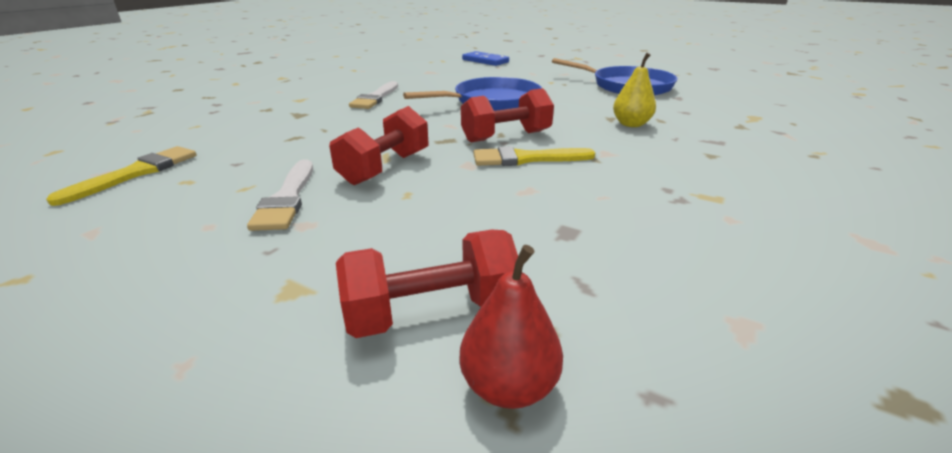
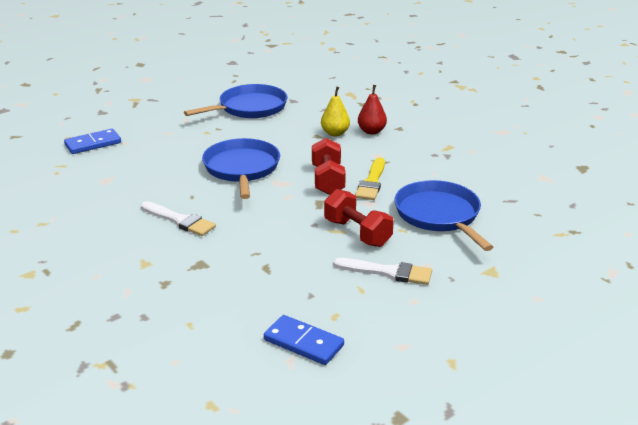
camera: 70 degrees left, 0 degrees up
(136, 173) = (303, 343): yellow brush -> blue domino
(431, 312) = (519, 238): red dumbbell -> none
(468, 216) = (439, 215): none -> blue pan
(509, 386) = (563, 229): red pear -> red pear (371, 131)

